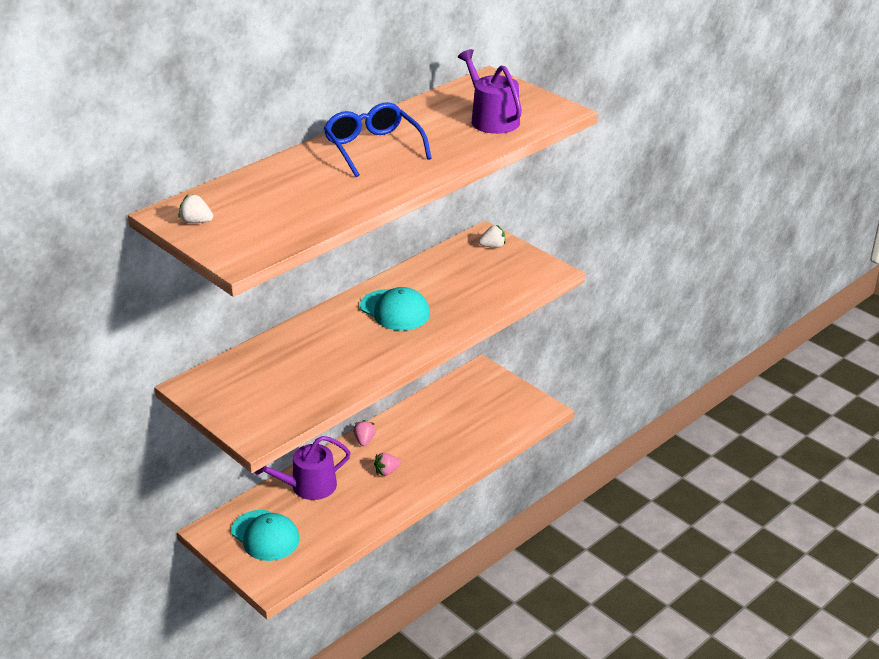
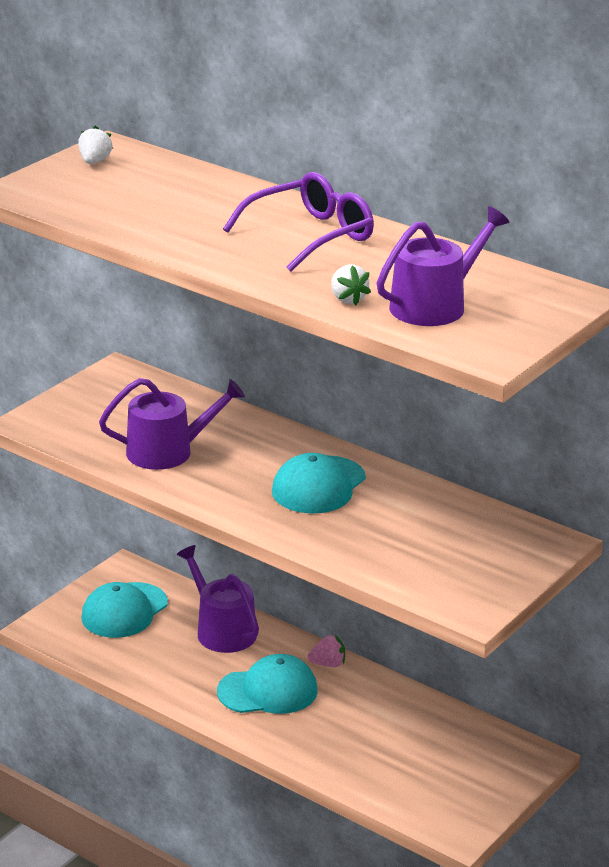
camera: 80 degrees right, 5 degrees down
(327, 370) = (168, 451): none -> purple watering can
(373, 148) = (310, 235): blue glasses -> purple glasses
(387, 471) = (268, 691): pink strawberry -> turquoise cap
(492, 246) = (524, 551): white strawberry -> white strawberry (348, 299)

